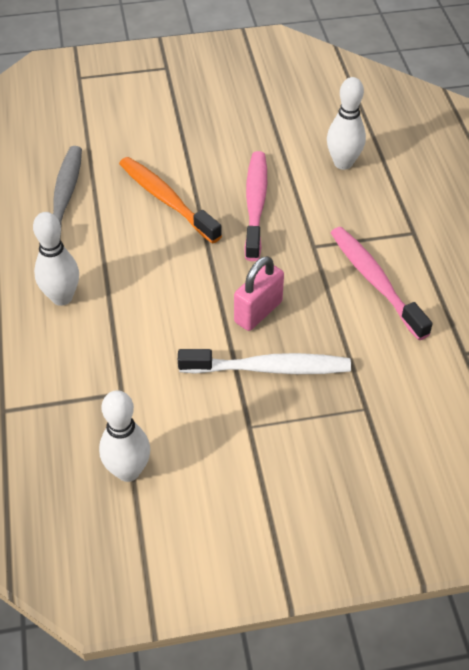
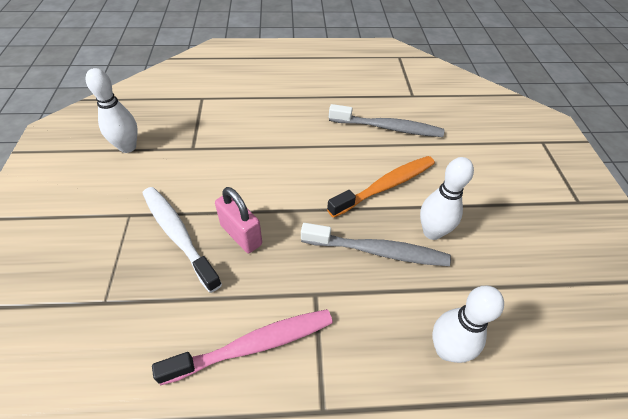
camera: 95 degrees right, 0 degrees up
(62, 297) = (287, 123): white bowling pin -> white bowling pin (432, 232)
(255, 204) = (378, 251): pink toothbrush -> grey toothbrush
(269, 368) = (178, 235): white toothbrush -> white toothbrush turned 135 degrees clockwise

